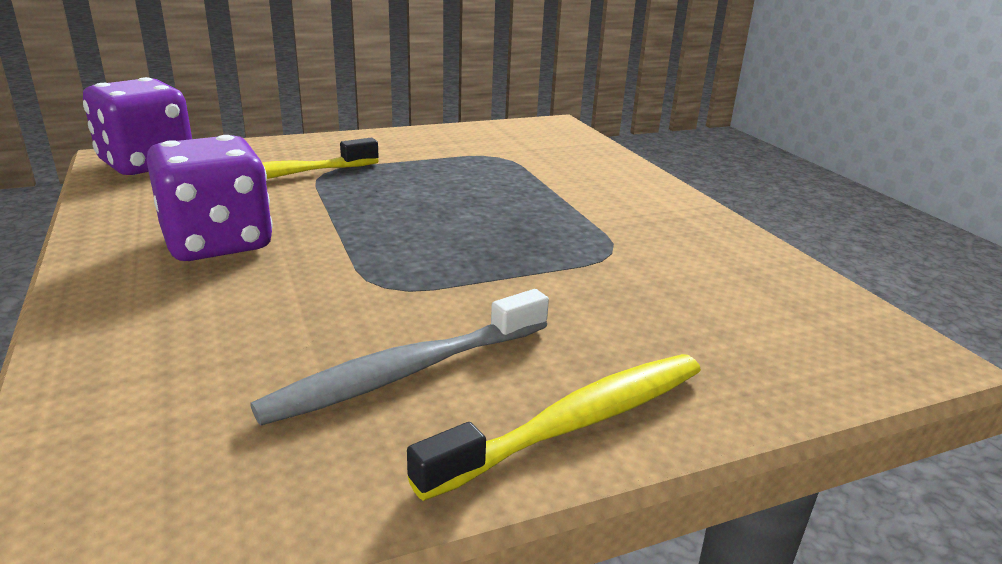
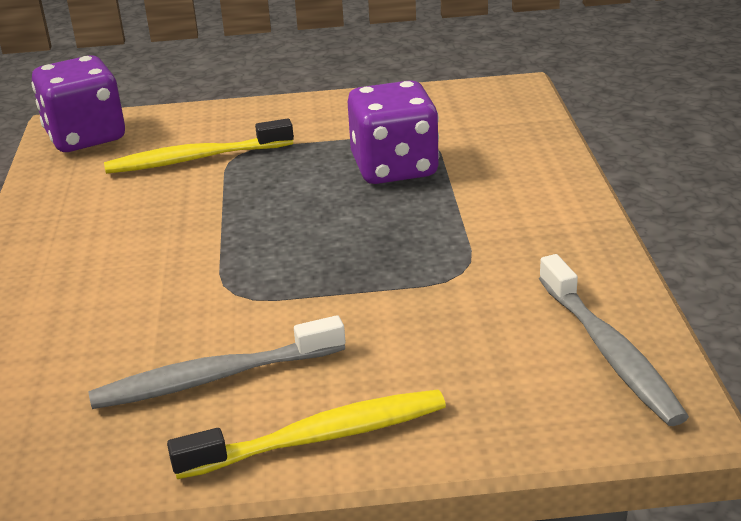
camera: 20 degrees right, 5 degrees up
(217, 242) = (117, 235): purple dice -> purple dice (394, 168)
(808, 306) = (609, 352): none -> grey toothbrush

